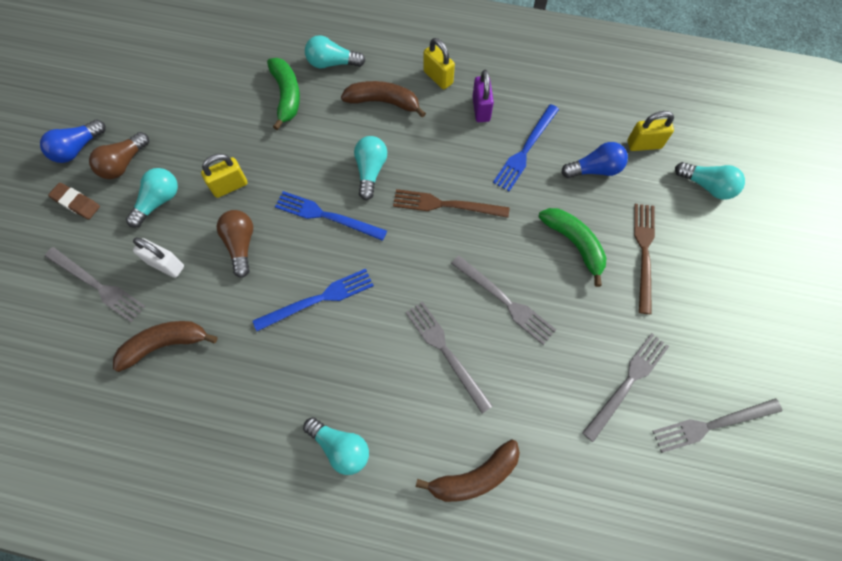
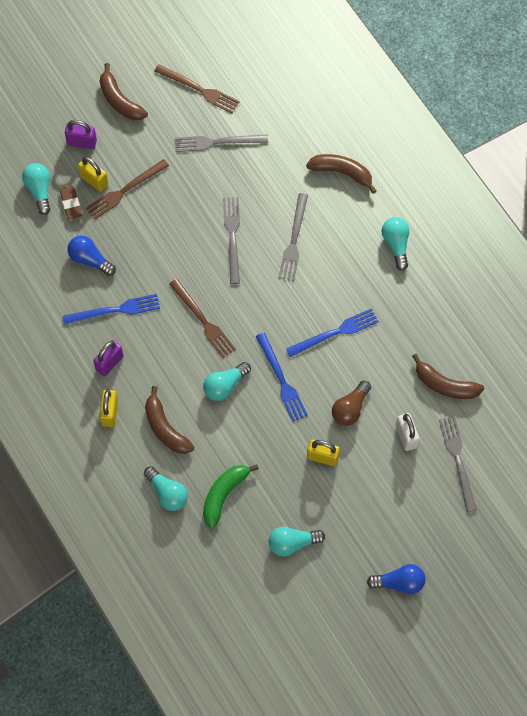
camera: 135 degrees left, 0 degrees up
(76, 203) = (430, 536): brown eraser -> brown eraser (71, 204)
(124, 163) = (377, 540): brown light bulb -> none
(158, 201) = (376, 487): turquoise light bulb -> turquoise light bulb (292, 543)
(318, 299) = (335, 332): blue fork -> blue fork turned 135 degrees clockwise
(574, 244) = (157, 230): green banana -> none
(644, 144) = (41, 246): yellow padlock -> yellow padlock (94, 180)
(712, 424) = (199, 89): grey fork -> brown fork
(734, 260) = (82, 142): none -> purple padlock
(760, 334) = (120, 100): none -> brown banana

